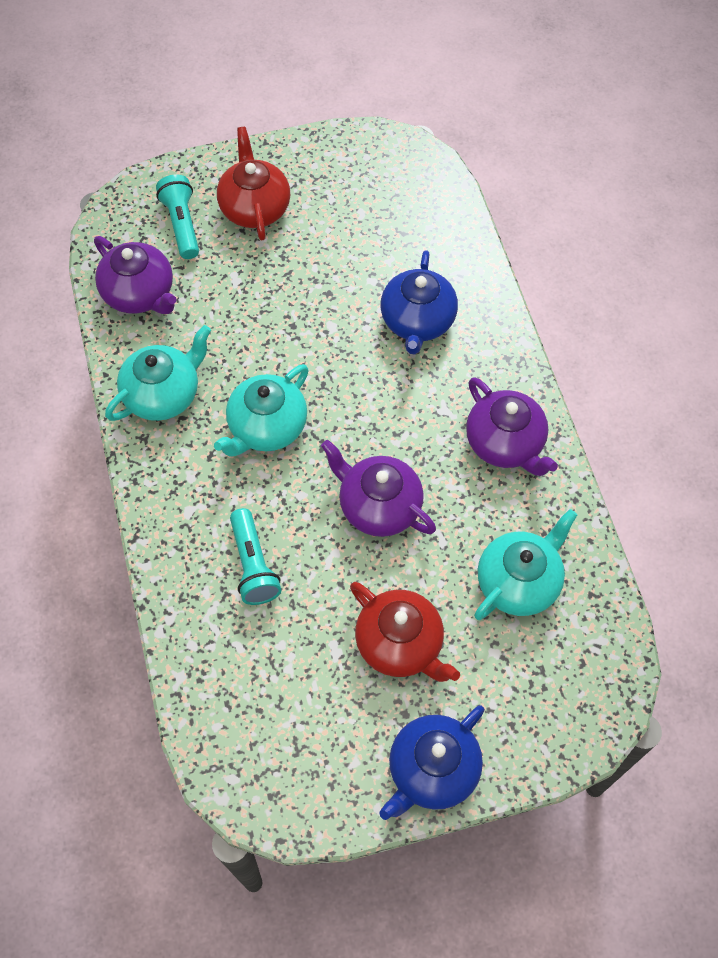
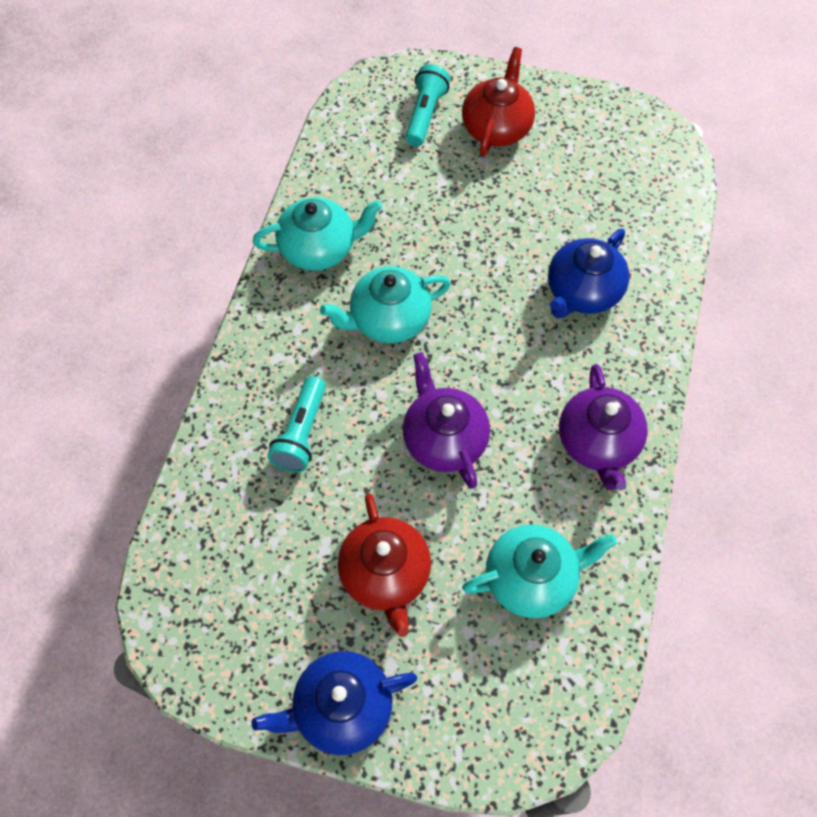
camera: 30 degrees right, 0 degrees up
(140, 294) = (353, 156): purple teapot -> none

